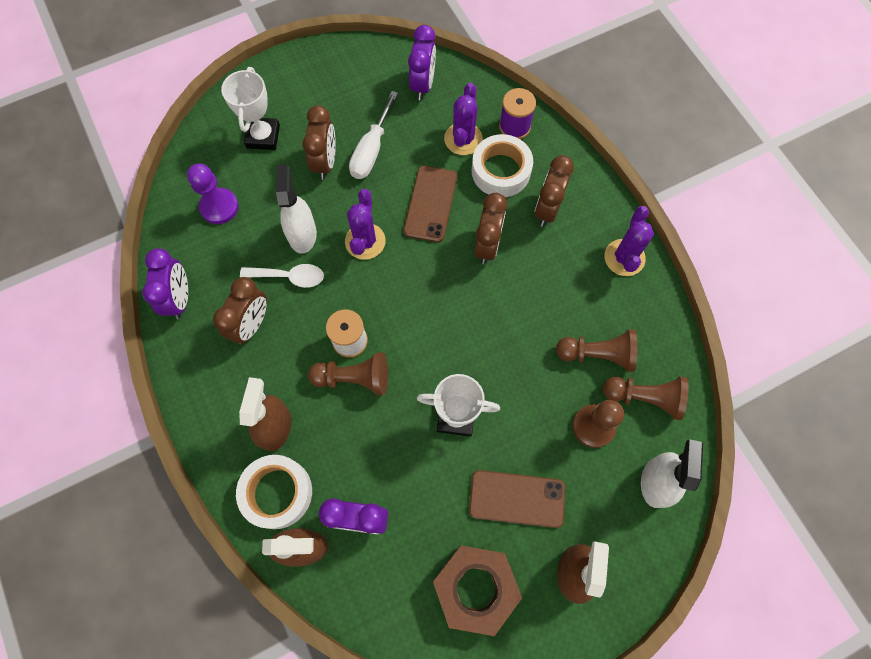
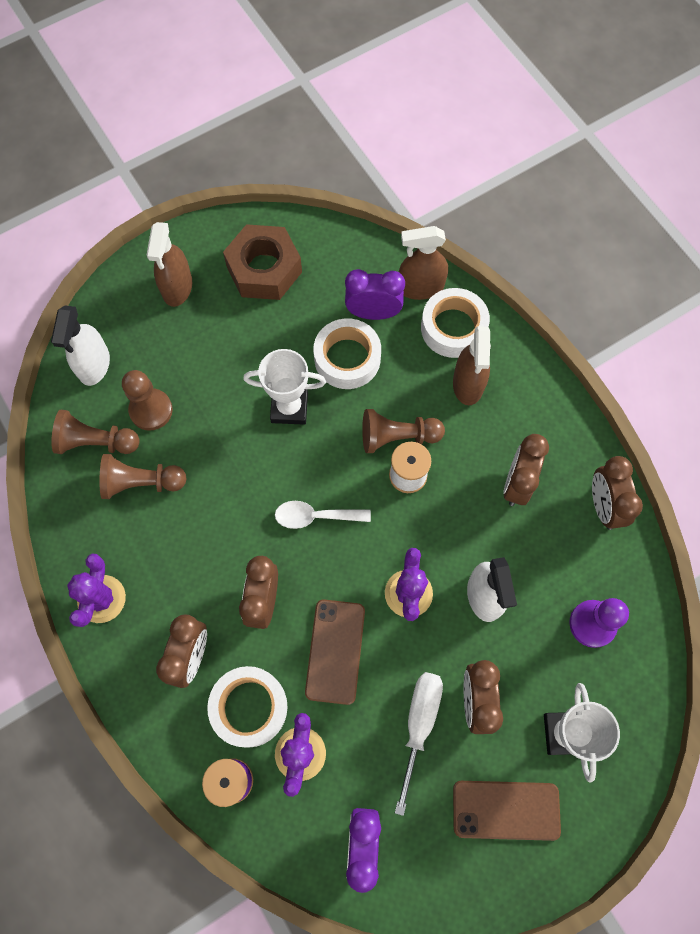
camera: 175 degrees right, 0 degrees up
(180, 298) = (603, 506): purple clock -> brown clock
(289, 277) = (488, 541): white spoon -> white spoon (316, 516)
(393, 466) = (347, 358): none -> white tape
(517, 498) = (228, 340): brown phone -> brown phone (506, 809)

